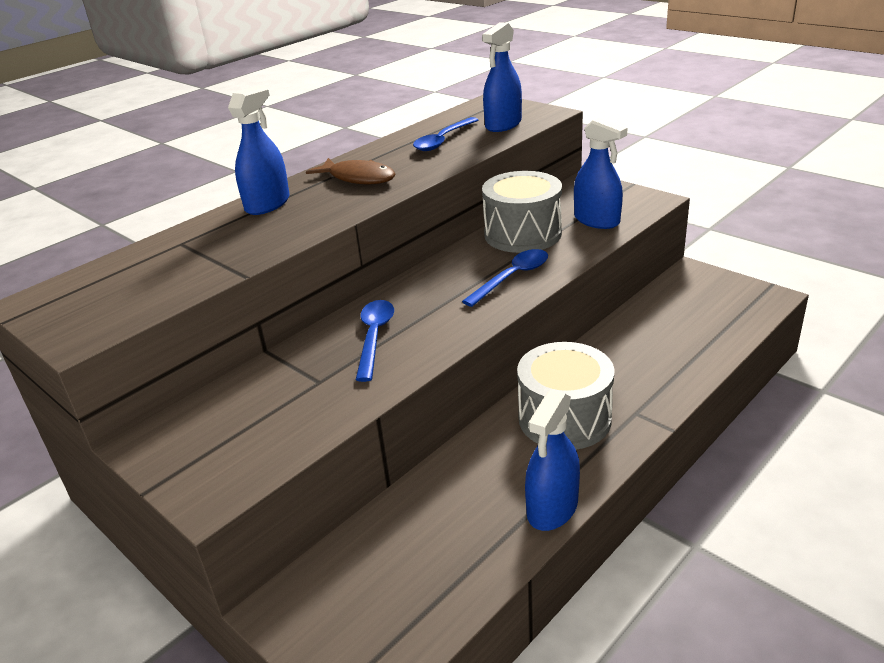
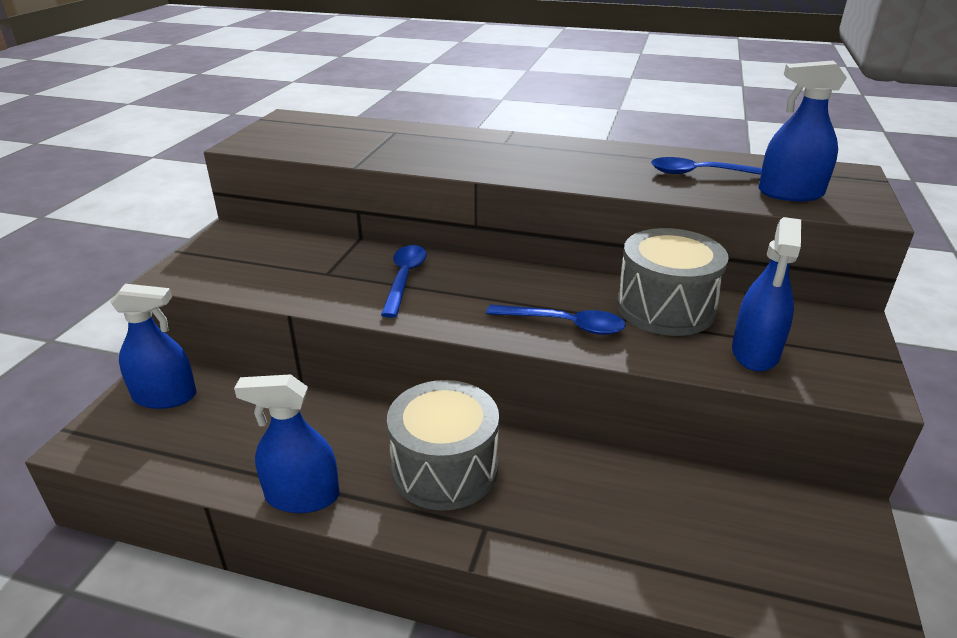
camera: 60 degrees right, 0 degrees up
(267, 204) = (483, 140): blue spray bottle -> blue spray bottle (165, 396)
(358, 178) = (568, 159): brown fish -> none
(374, 337) = (404, 279): blue spoon -> blue spoon turned 60 degrees counterclockwise

